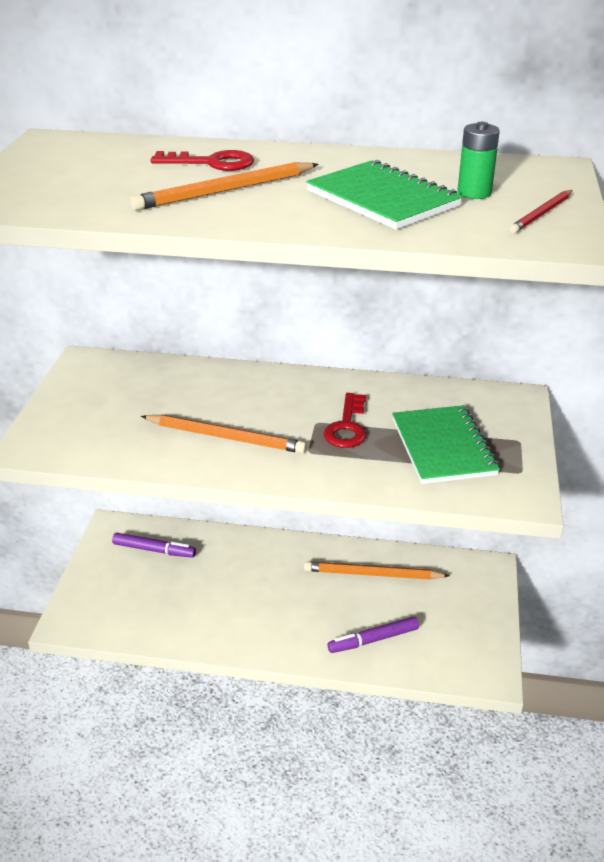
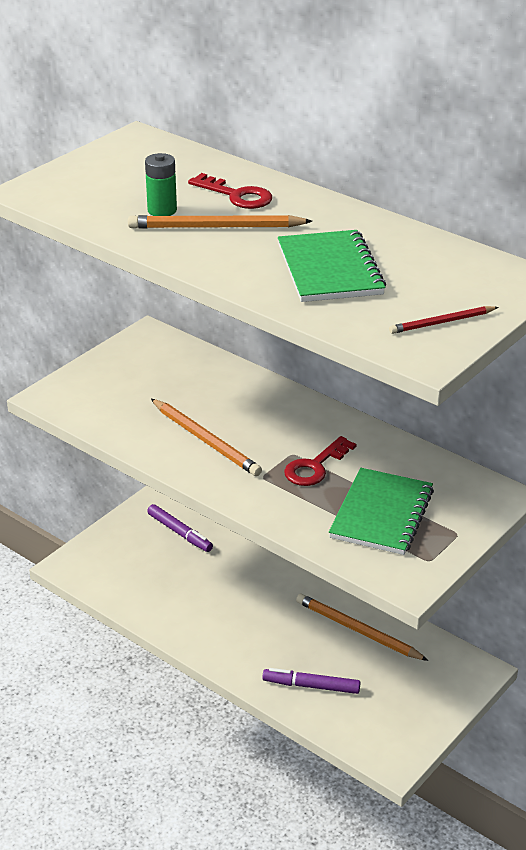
camera: 30 degrees right, 0 degrees up
(474, 193) = (414, 285): green battery -> green battery (162, 210)

